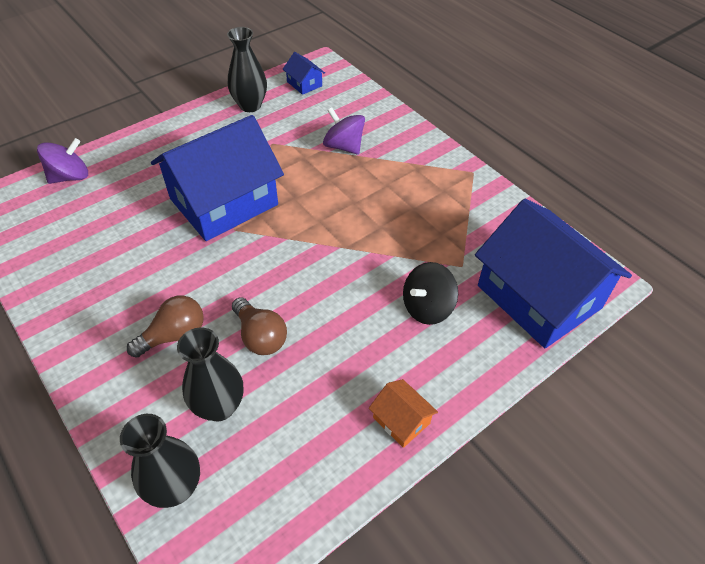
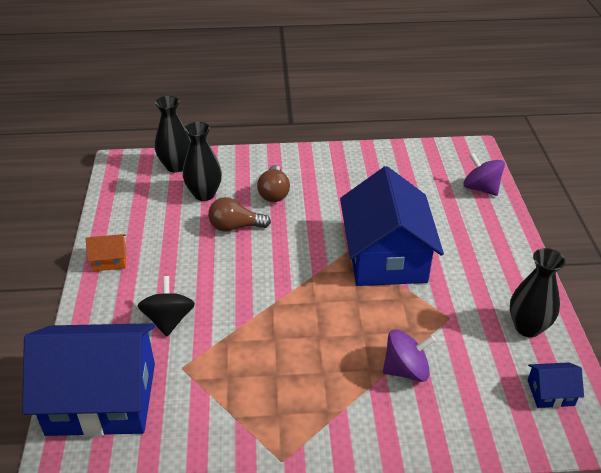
camera: 125 degrees right, 10 degrees down
(70, 177) = (481, 188): purple spinning top -> purple spinning top turned 135 degrees clockwise

